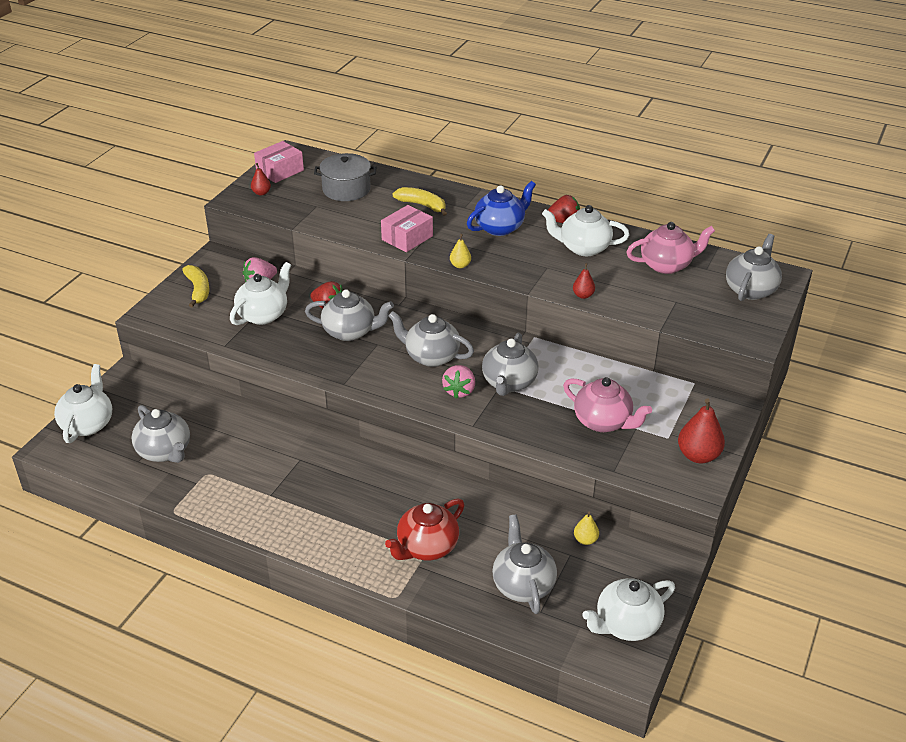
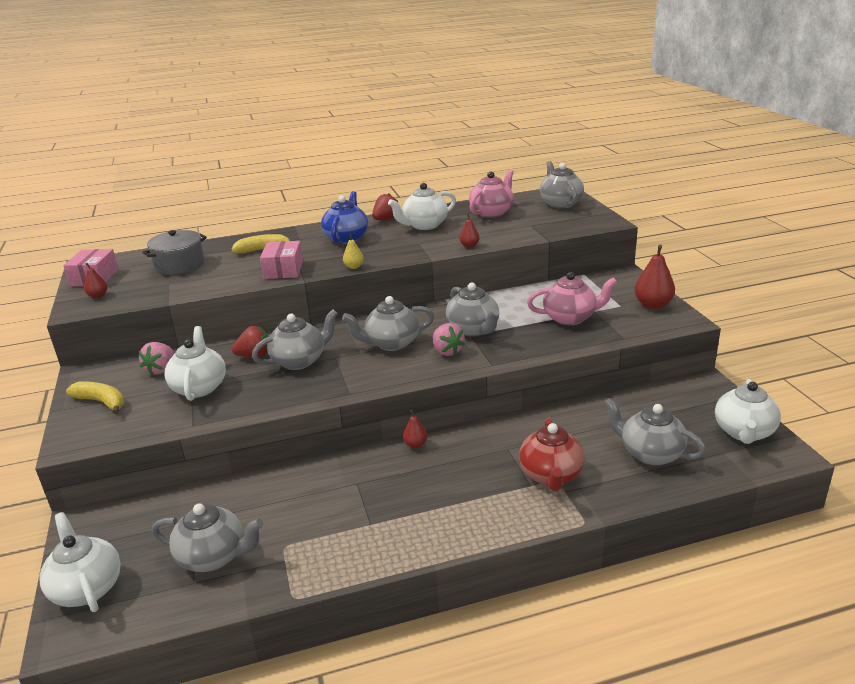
camera: 40 degrees left, 10 degrees down
(374, 456) = (415, 444): none -> red pear
(585, 540) = (639, 403): yellow pear -> none

